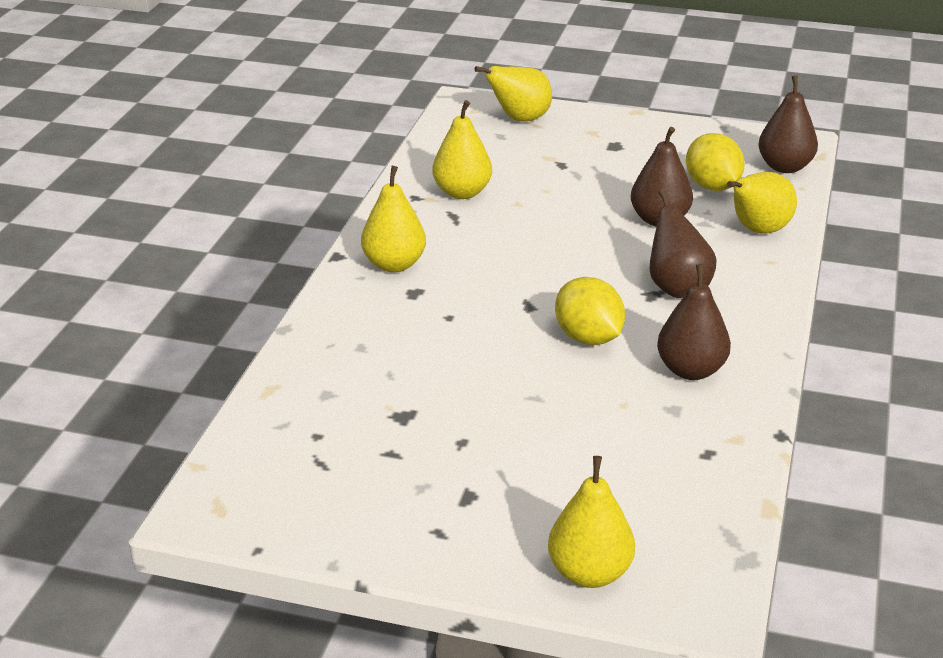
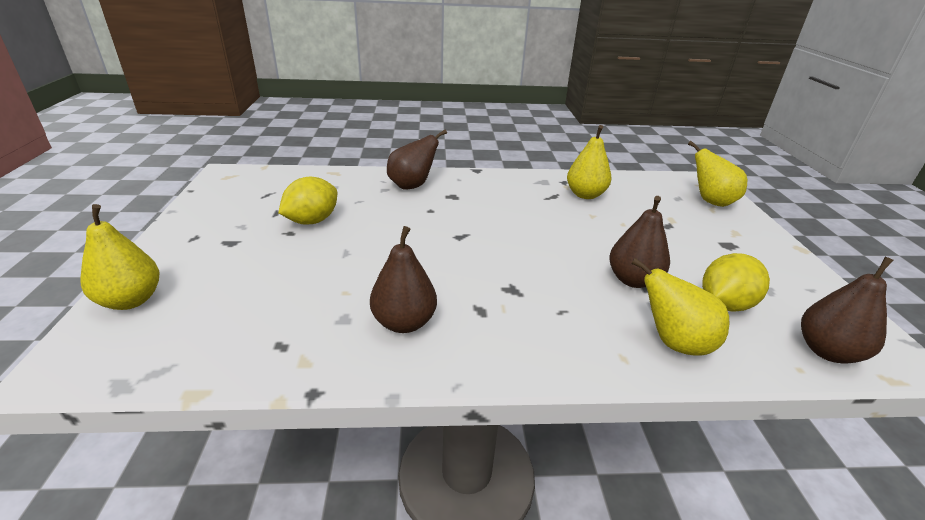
camera: 70 degrees right, 0 degrees up
(394, 264) = (479, 186): yellow pear -> none
(588, 338) = (430, 265): yellow lemon -> yellow lemon (312, 221)
(677, 288) = (530, 301): brown pear -> brown pear (412, 186)

